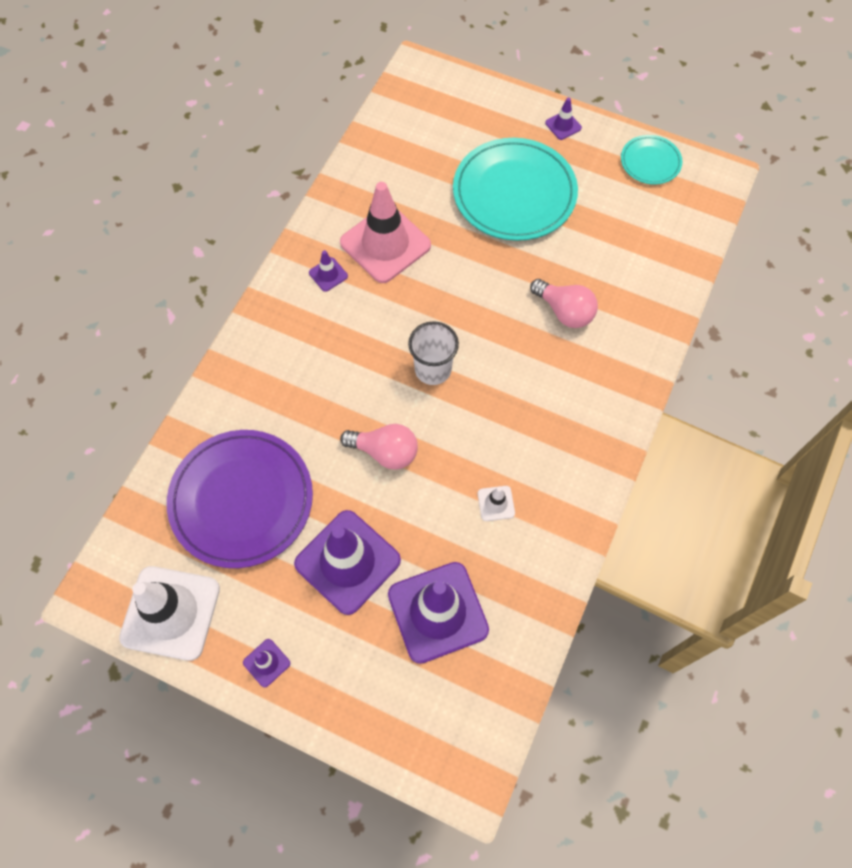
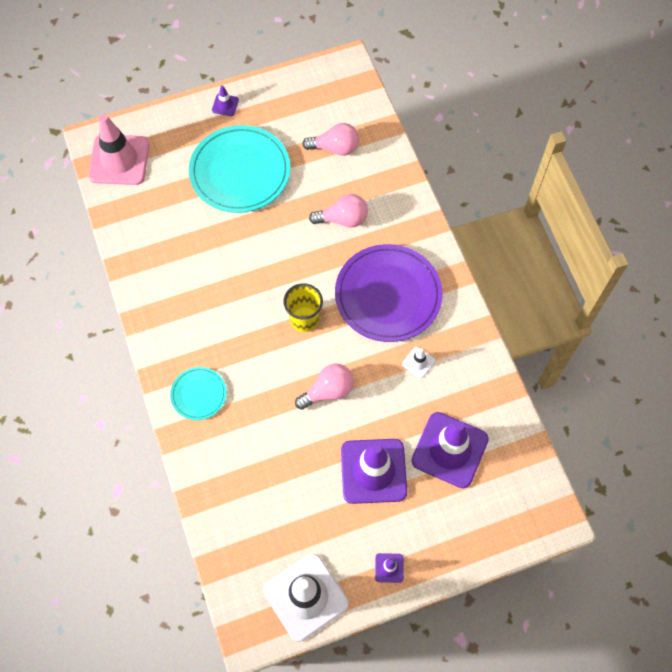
camera: 45 degrees left, 0 degrees up
(241, 500) = (276, 496): purple plate -> purple plate (388, 295)
(328, 274) = (180, 318): purple traffic cone -> none
(385, 244) = (195, 269): pink traffic cone -> pink traffic cone (119, 160)
(433, 369) = (304, 319): white cup -> yellow cup
(626, 242) = (335, 148): none -> pink light bulb
(650, 162) = (300, 87): turquoise plate -> turquoise plate (198, 394)

